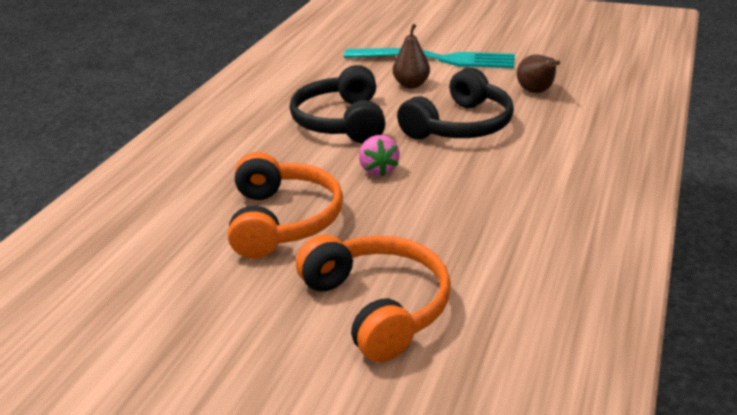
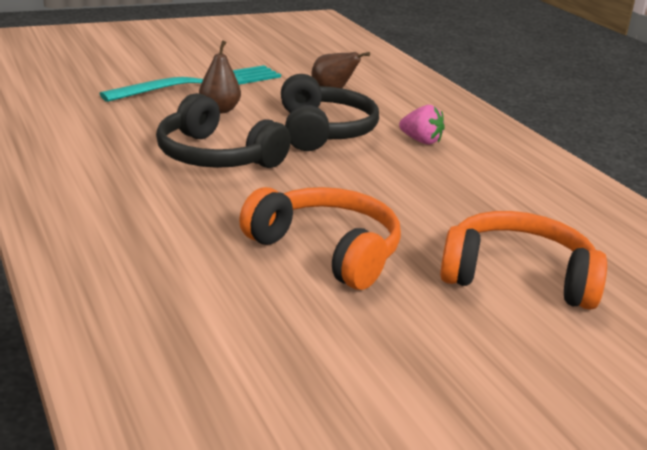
camera: 50 degrees left, 5 degrees down
(378, 170) = (326, 184): pink strawberry -> pink strawberry (421, 141)

